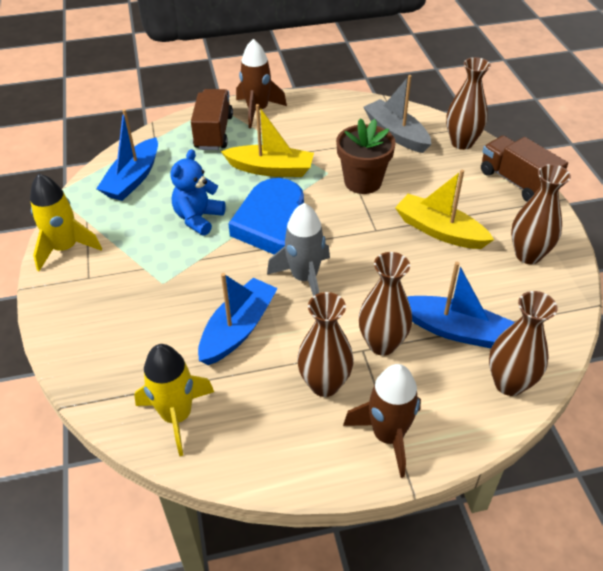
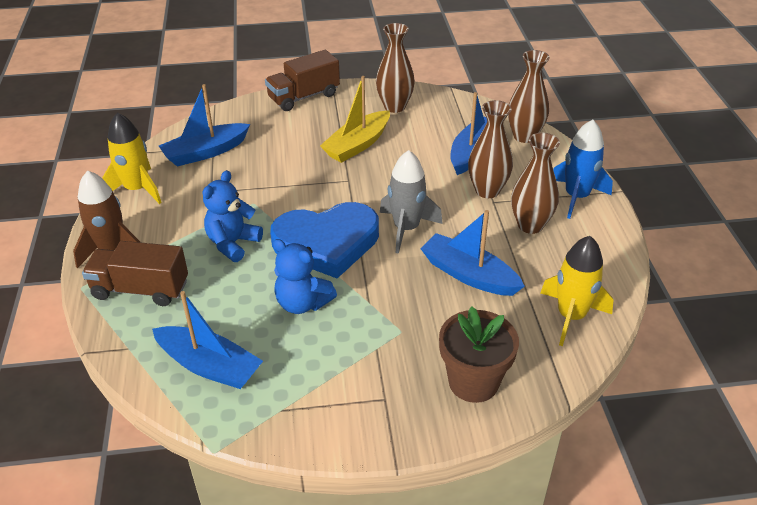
camera: 85 degrees left, 5 degrees down
(65, 248) = (330, 427): yellow rocket -> yellow rocket (137, 189)
(271, 169) = (233, 243): yellow boat -> blue teddy bear
(363, 181) = (276, 181): brown flower pot -> brown flower pot (473, 382)
(388, 436) = (576, 197): brown rocket -> blue rocket
(396, 134) = (205, 152): grey boat -> blue boat
(462, 143) = (237, 116): brown vase -> none

